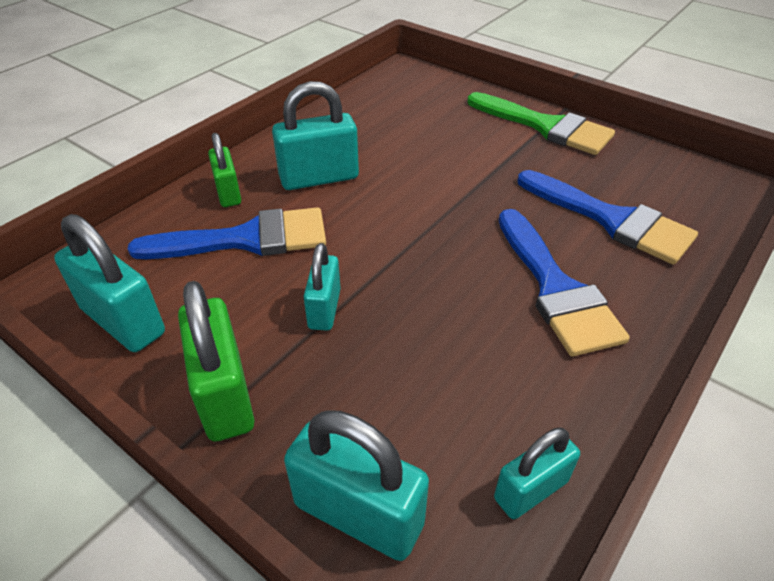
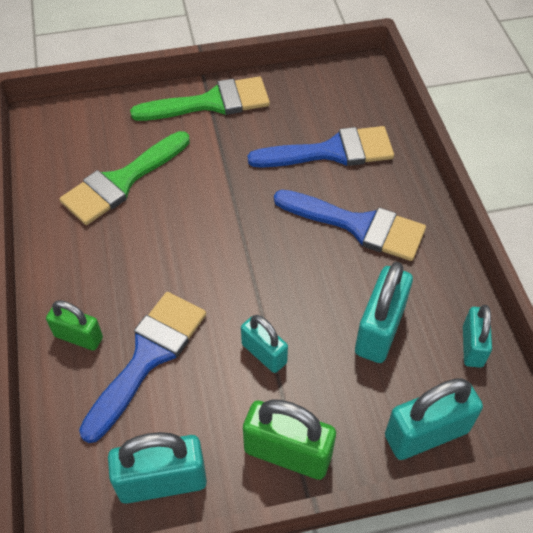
camera: 50 degrees left, 10 degrees up
(319, 178) = (124, 269): turquoise padlock -> turquoise padlock (379, 330)
(400, 130) = (121, 182): none -> green brush

